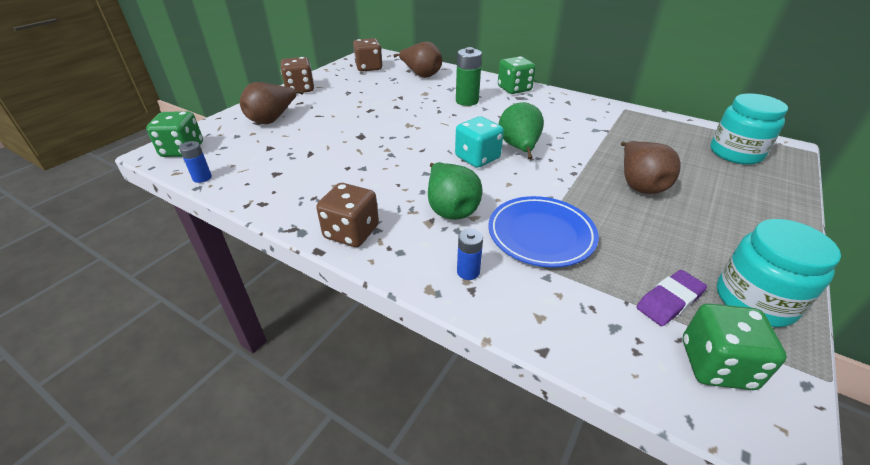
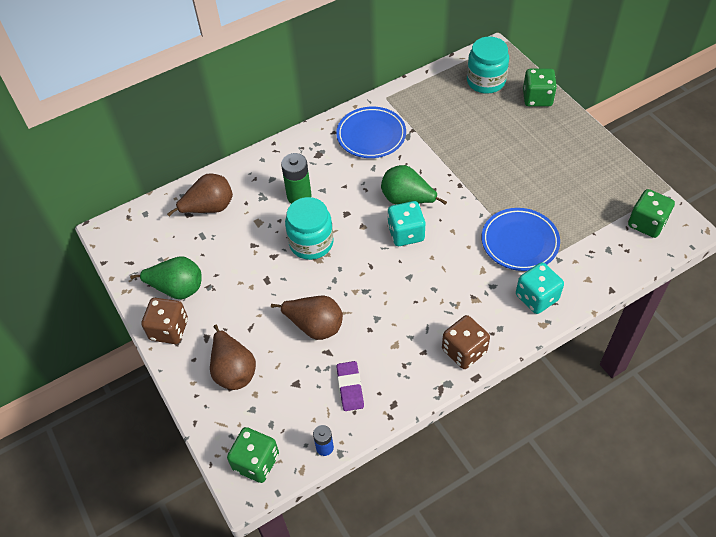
camera: 60 degrees left, 15 degrees up
(369, 68) = (153, 248): brown dice -> none
(450, 208) = (465, 280): green pear -> green pear (177, 288)
(468, 272) = (536, 297): blue battery -> turquoise dice
(514, 89) = (298, 149): green dice -> green dice (537, 98)
(571, 113) = (371, 135): none -> blue plate
(639, 184) = (493, 157): brown pear -> brown pear (315, 326)
(669, 301) = (601, 214): purple eraser -> purple eraser (350, 388)
(754, 300) = (616, 178): turquoise jar -> turquoise jar (311, 243)

